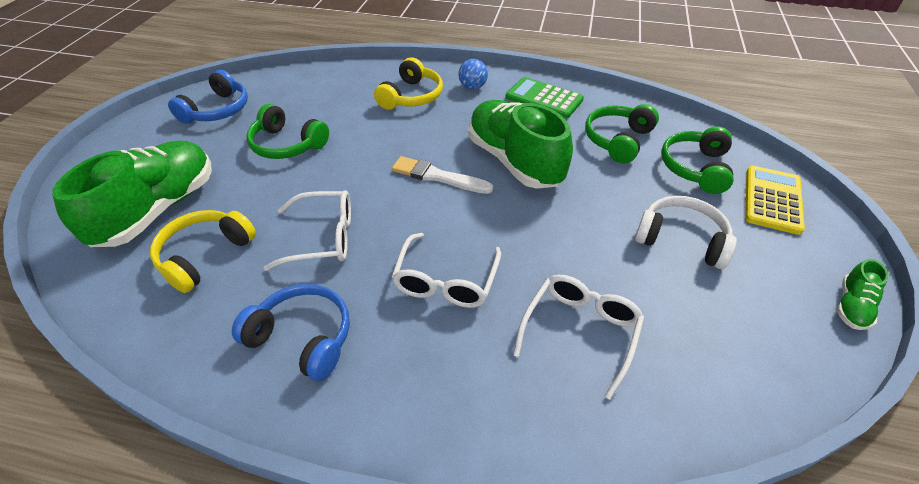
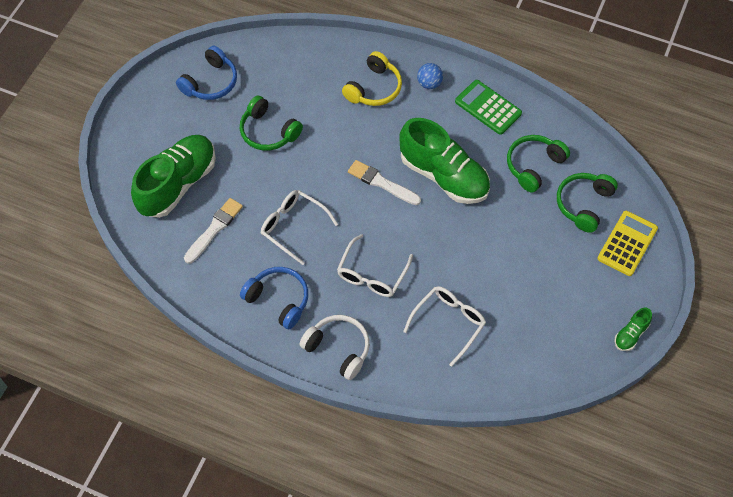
camera: 10 degrees right, 15 degrees up
(205, 255) = (214, 229): yellow headphones -> white brush
(323, 238) = (293, 227): white glasses -> white glasses turned 150 degrees counterclockwise
(514, 161) = (444, 176): green shoe -> green shoe turned 150 degrees clockwise
(681, 240) = (542, 267): white headphones -> white headphones (338, 349)

